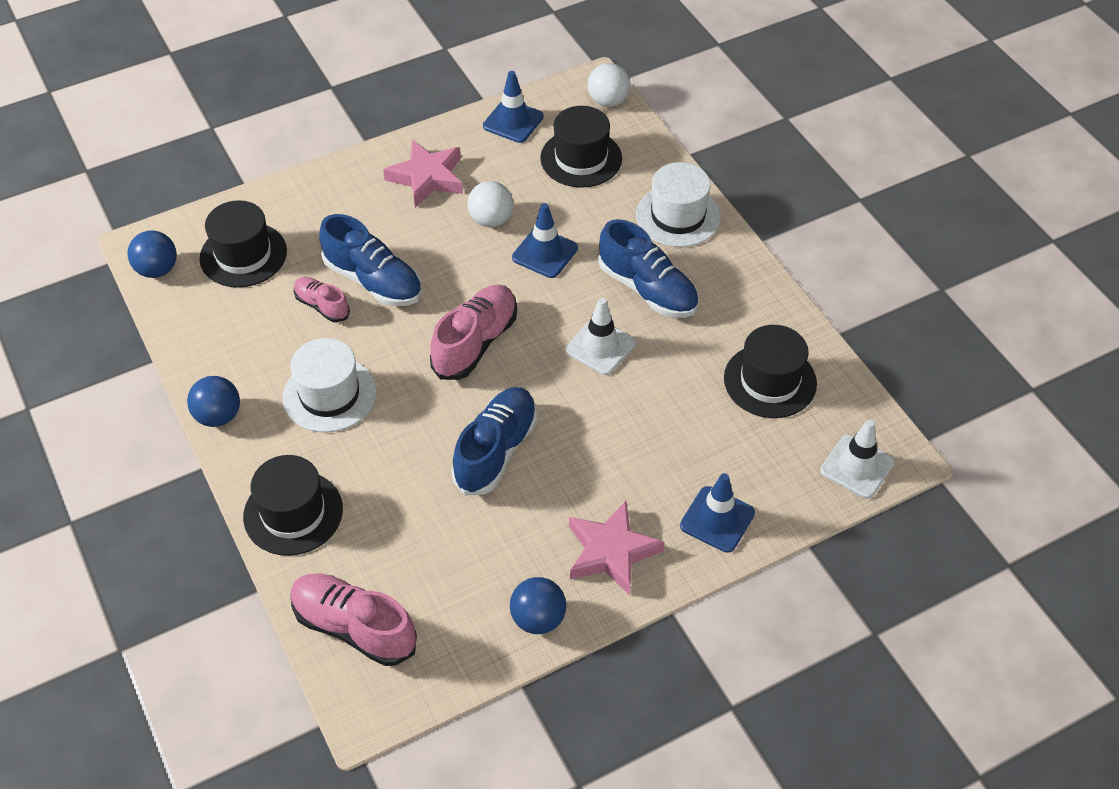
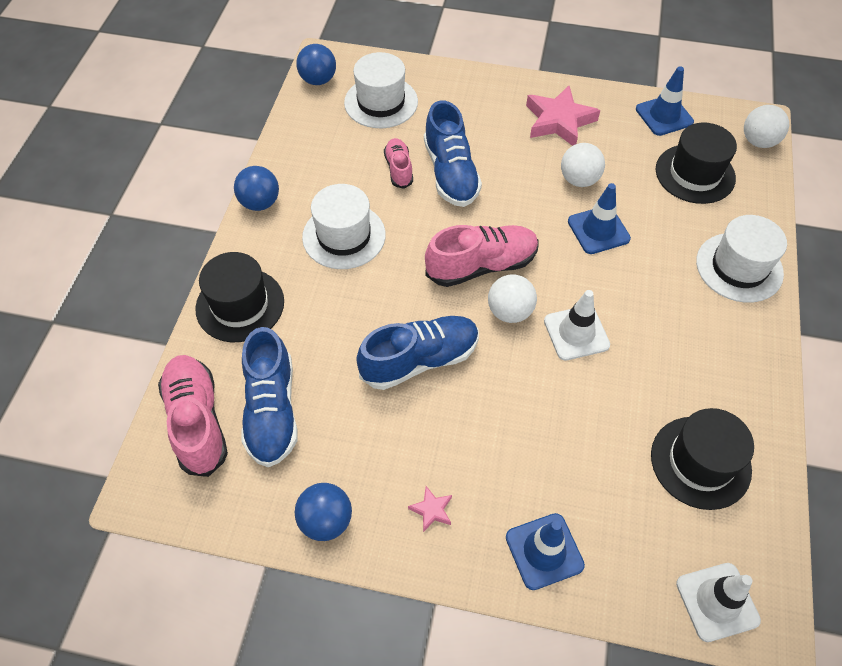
camera: 40 degrees right, 5 degrees up
(243, 255) = (381, 102): black hat -> white hat
(533, 364) = (510, 312): none -> white ball
(611, 552) = (431, 510): pink star -> pink star, size x0.45
(647, 289) = (658, 311): blue shoe -> blue shoe (272, 410)

